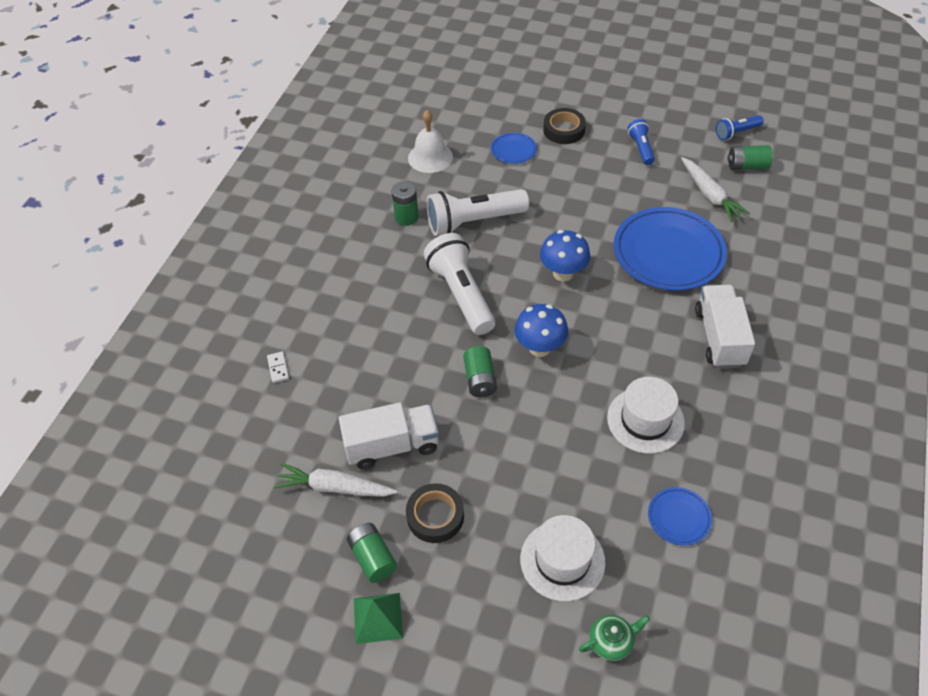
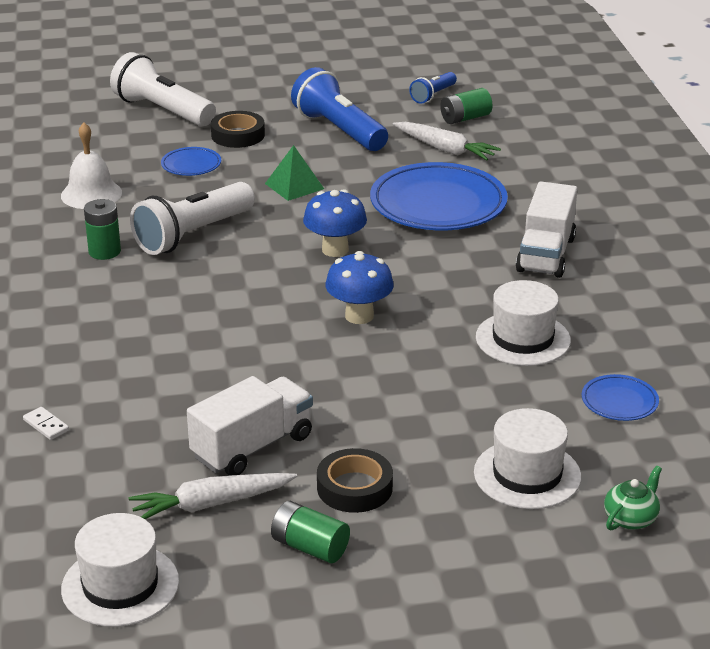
camera: 30 degrees left, 20 degrees down
(239, 534) = (120, 585): none -> white hat
(378, 618) = (358, 594): green pyramid -> green pyramid (294, 186)
(461, 294) = (229, 298): white flashlight -> white flashlight (162, 111)
(480, 379) = (312, 361): green battery -> none
(641, 148) = (339, 130): blue flashlight -> blue flashlight, size x1.91
(719, 337) = (546, 254): white truck -> white truck turned 135 degrees counterclockwise

